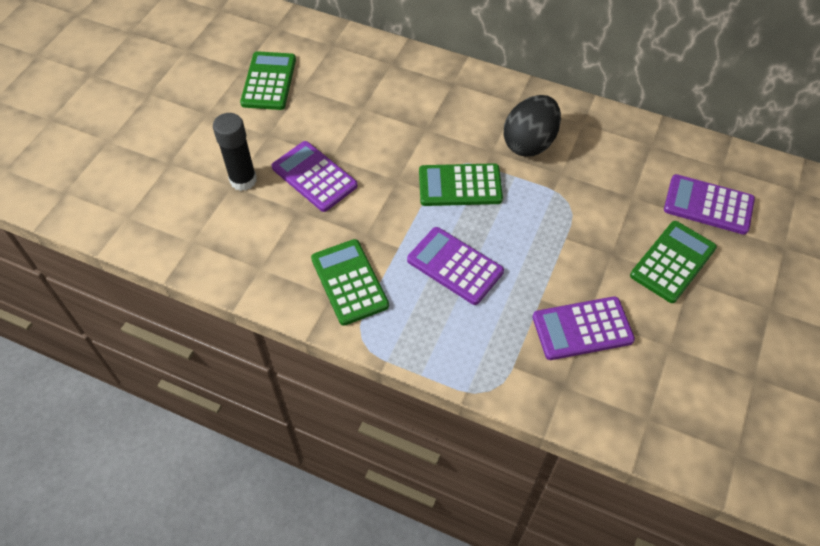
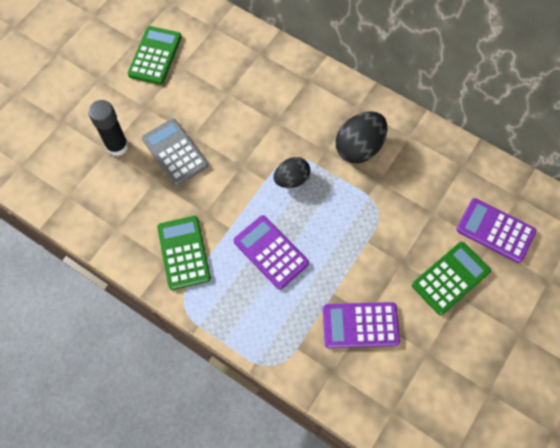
camera: 10 degrees right, 10 degrees up
(314, 177) = (175, 152): purple calculator -> grey calculator
(460, 186) = (291, 179): green calculator -> black egg

